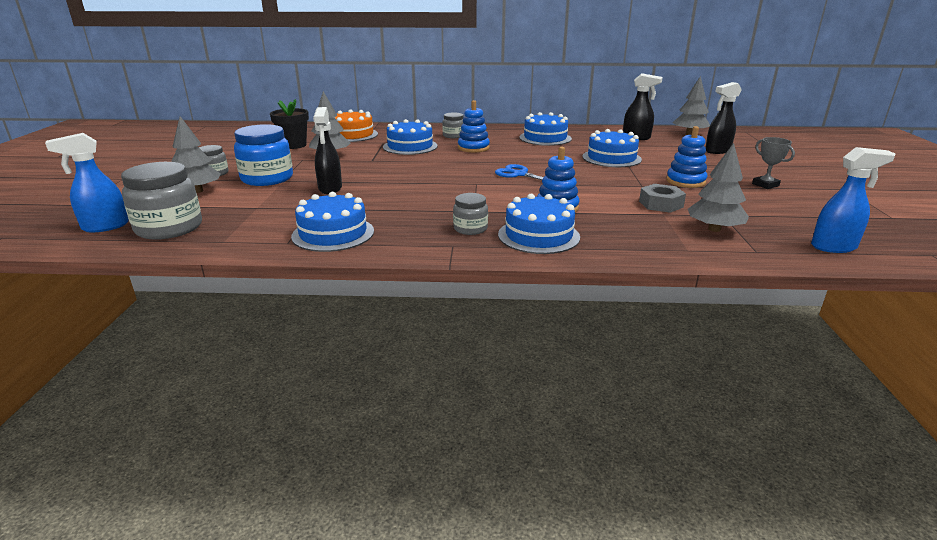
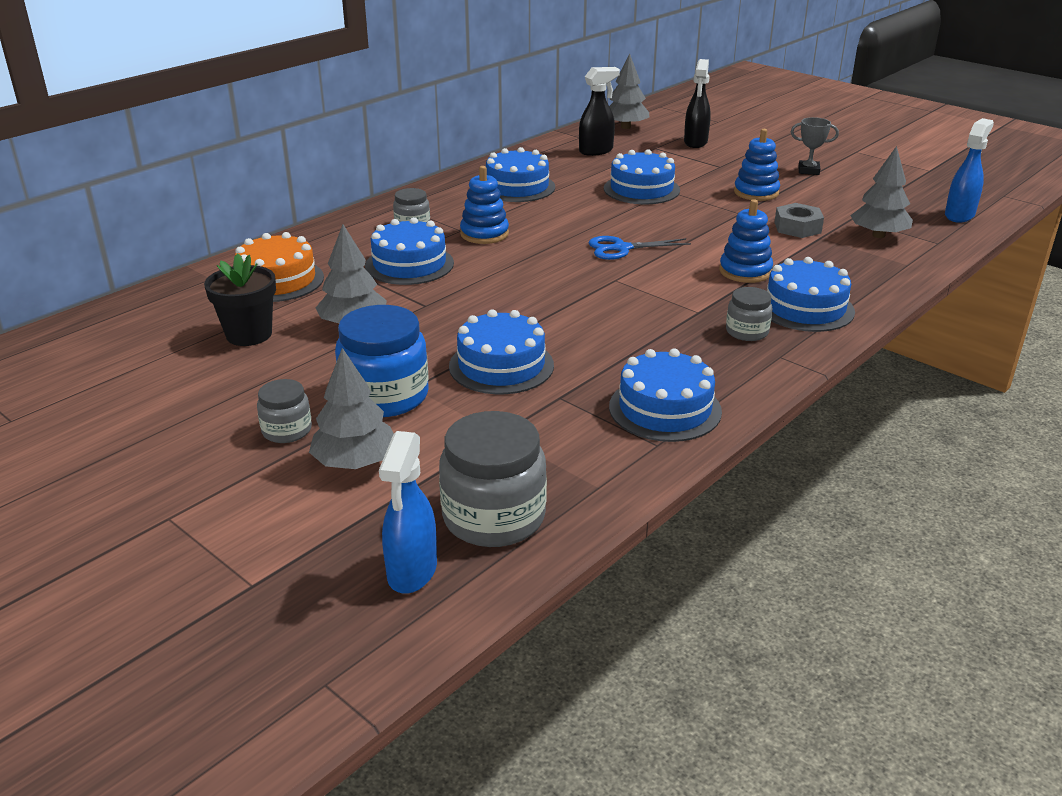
camera: 50 degrees left, 5 degrees up
(330, 189) = (501, 366): black spray bottle -> blue cake

